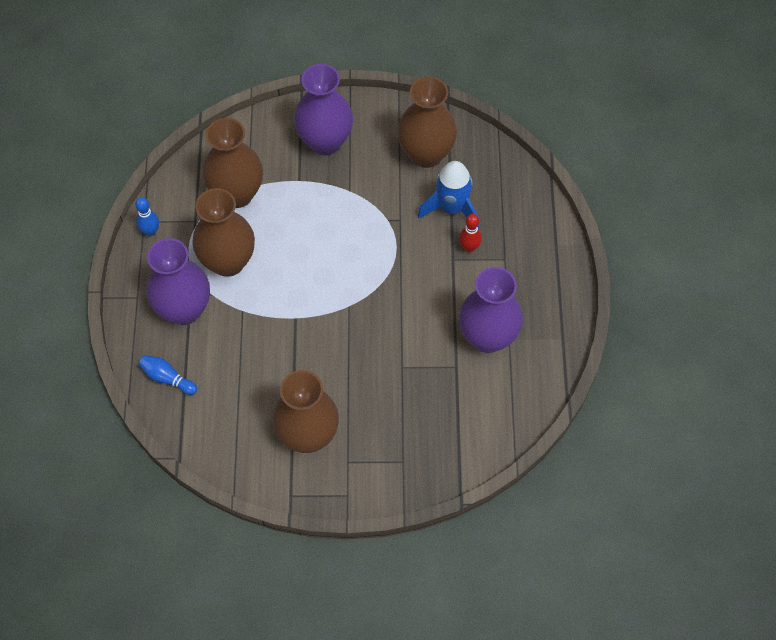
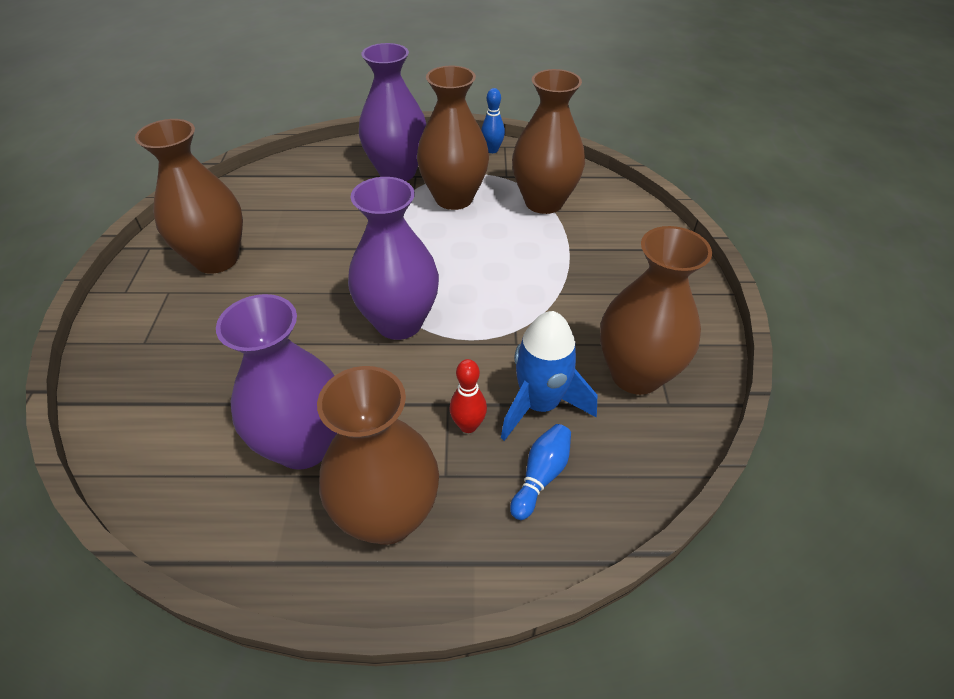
camera: 90 degrees right, 15 degrees down
(167, 378) = (320, 165): blue bowling pin -> blue bowling pin (541, 476)
(325, 142) = (633, 270): purple vase -> purple vase (399, 322)
(532, 286) = (388, 516): none -> brown vase

